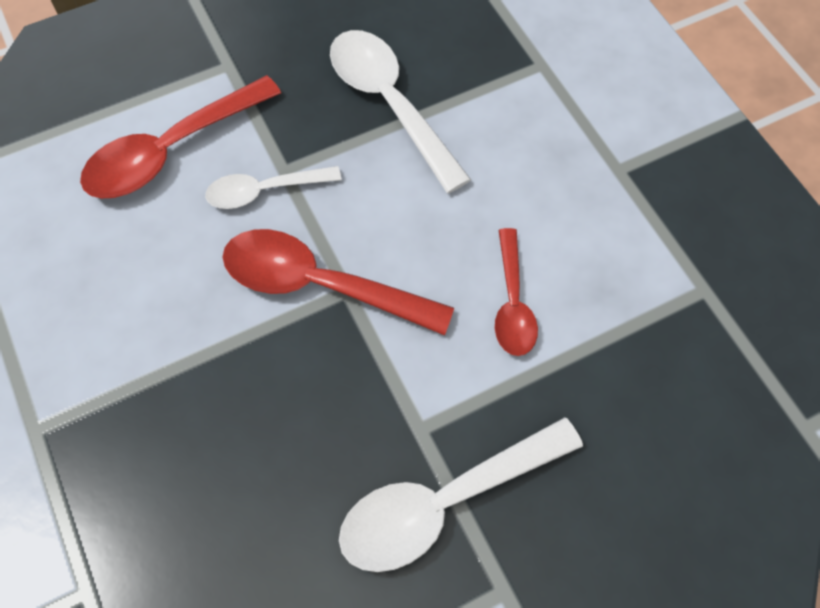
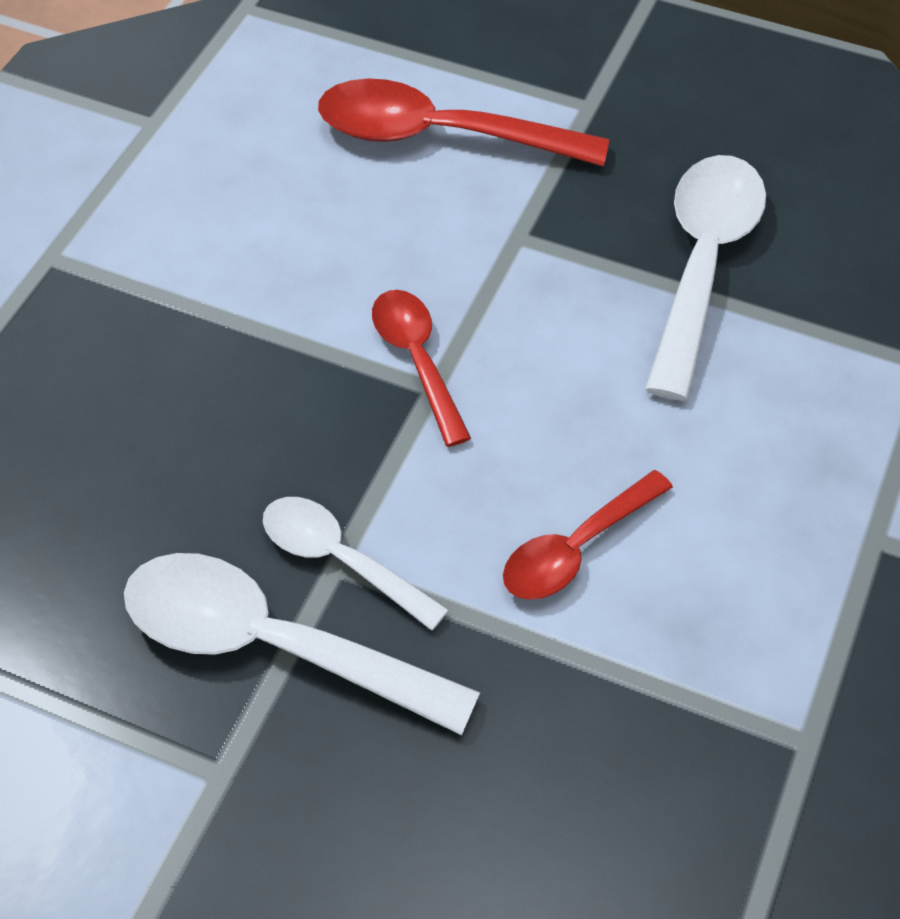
camera: 50 degrees right, 10 degrees down
(264, 191) = (475, 238): white spoon -> white spoon (340, 560)
(320, 285) = (417, 360): red spoon -> red spoon, size x0.60

